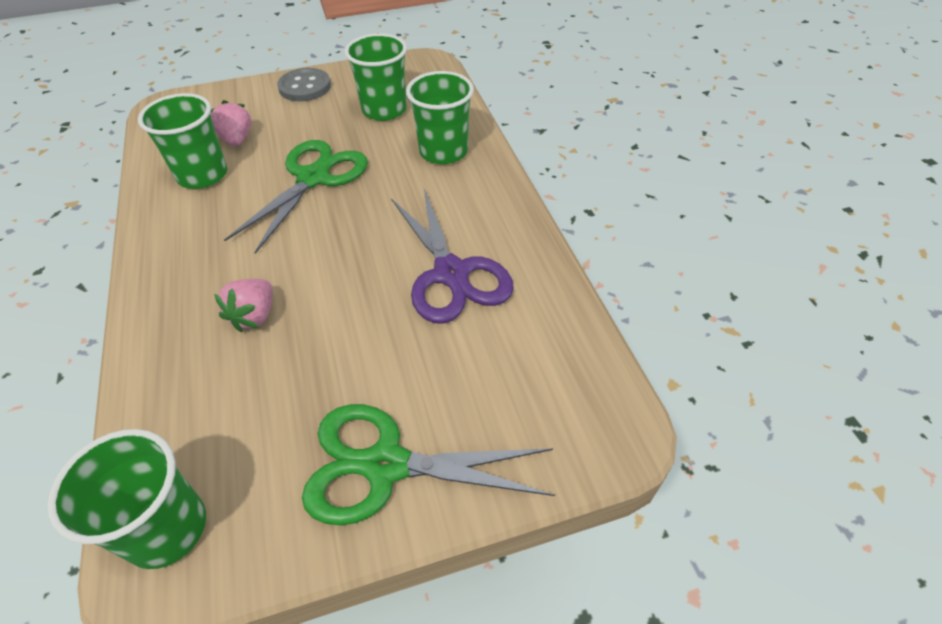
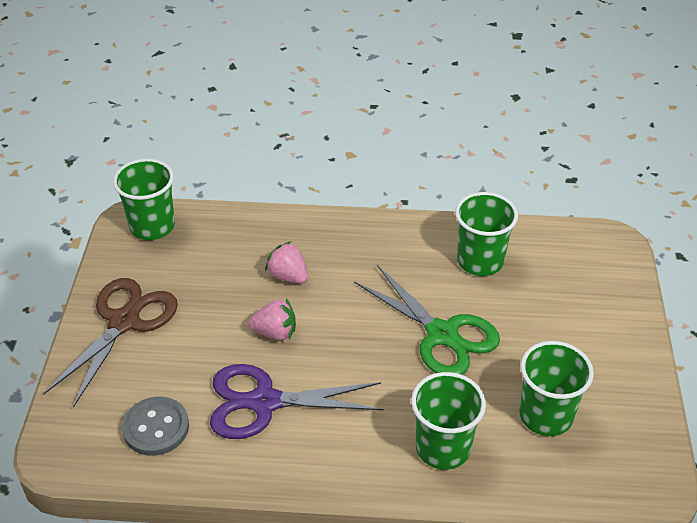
camera: 110 degrees right, 5 degrees down
(237, 139) = (530, 288): pink strawberry -> pink strawberry (275, 332)
(305, 87) = (619, 354): grey button -> grey button (156, 427)
(386, 465) = (124, 322): green scissors -> brown scissors

